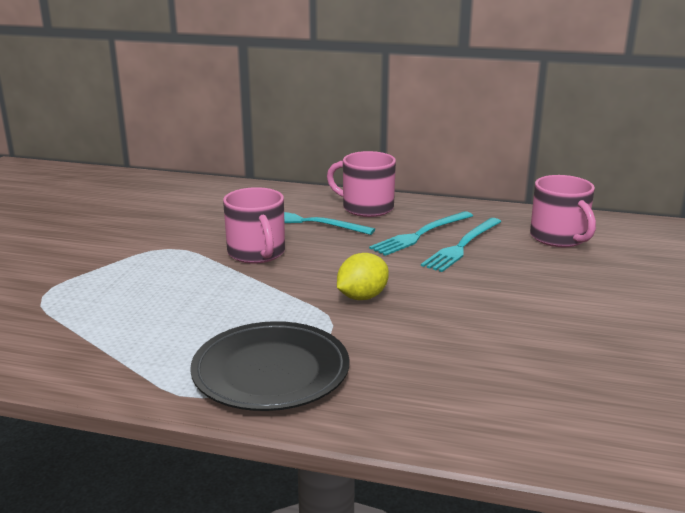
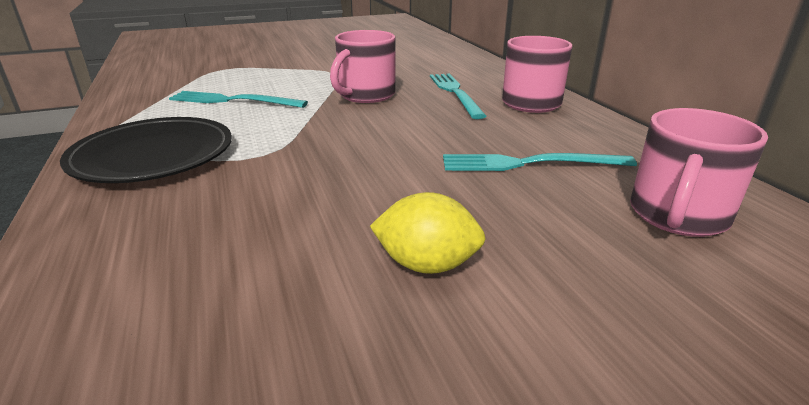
camera: 55 degrees right, 5 degrees up
(362, 297) = (333, 151): yellow lemon -> yellow lemon (427, 265)
(421, 234) = (517, 138): turquoise fork -> turquoise fork (233, 101)

